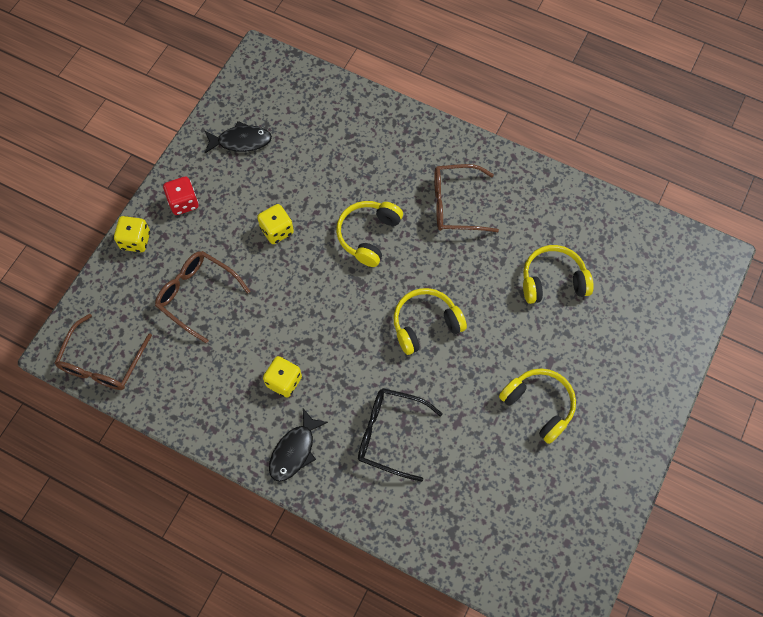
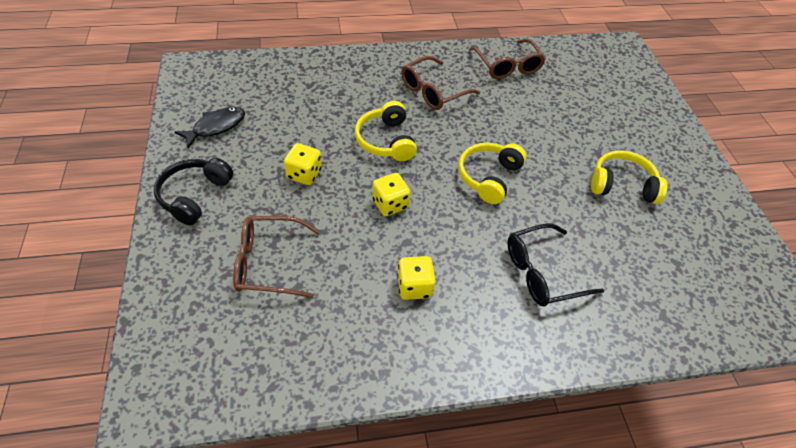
camera: 40 degrees left, 15 degrees down
(102, 362) = (209, 384): brown glasses -> brown glasses (507, 66)
(135, 240) = (165, 250): yellow dice -> yellow dice (390, 204)
(183, 202) = (194, 195): red dice -> black headphones
(294, 451) = (477, 340): black fish -> none
(553, 281) = (546, 104): yellow headphones -> none

